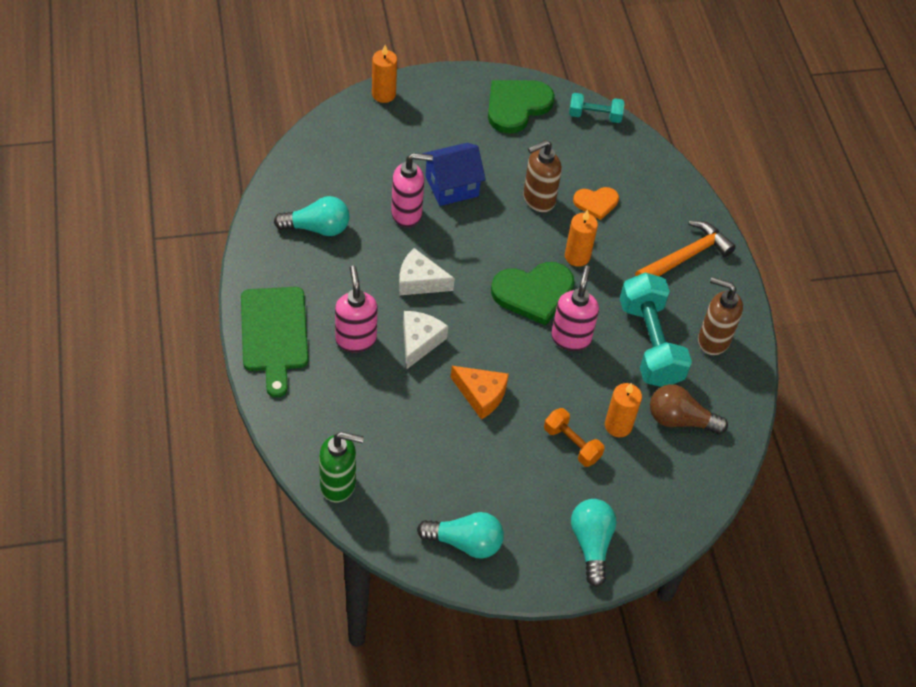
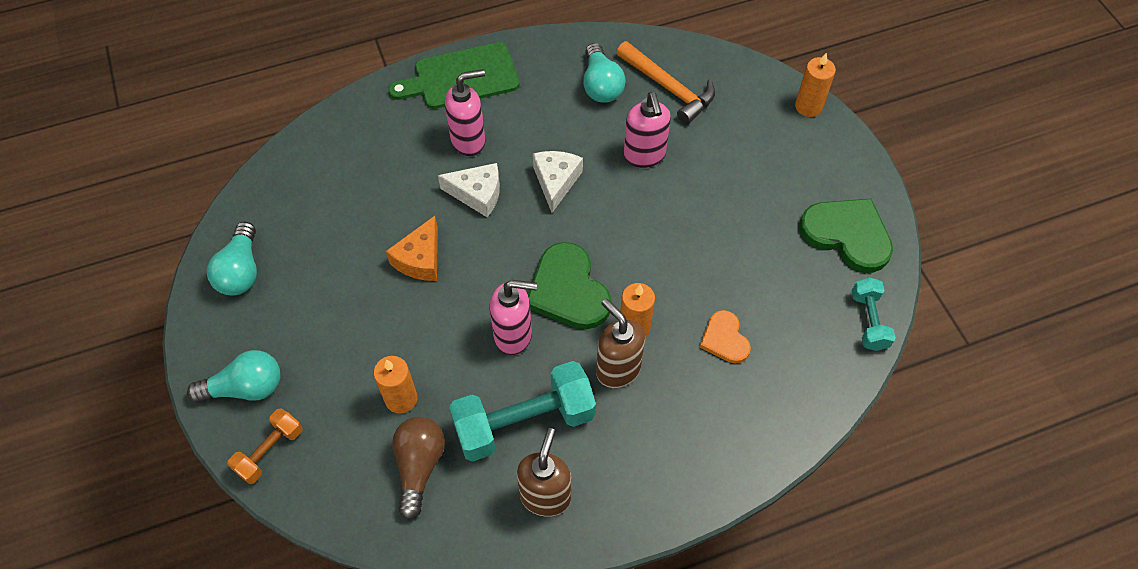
camera: 85 degrees right, 5 degrees up
(338, 485) = (297, 158): green soap dispenser -> none
(452, 186) = (698, 189): blue house -> none
(538, 200) = (708, 276): brown soap dispenser -> brown soap dispenser (617, 369)
(572, 444) = (370, 354): orange dumbbell -> orange dumbbell (270, 451)
(685, 257) = (670, 452): orange hammer -> orange hammer (668, 88)

